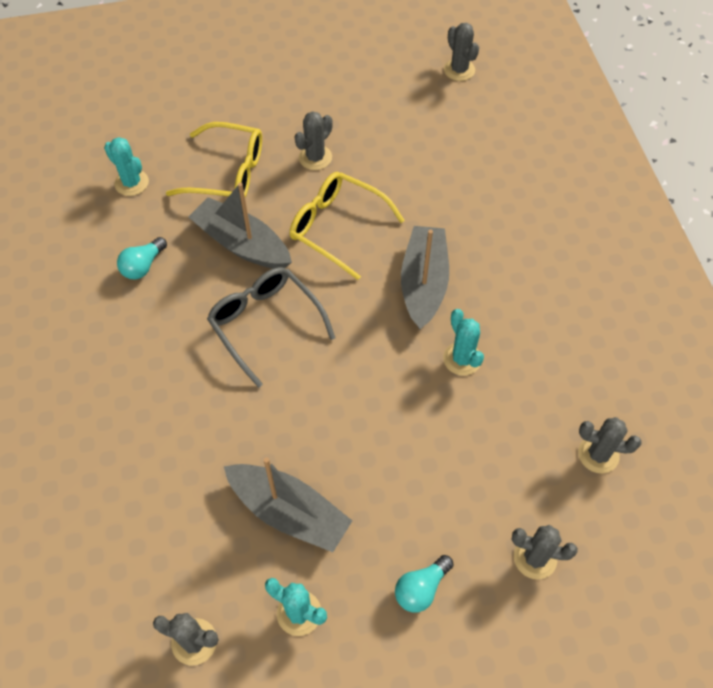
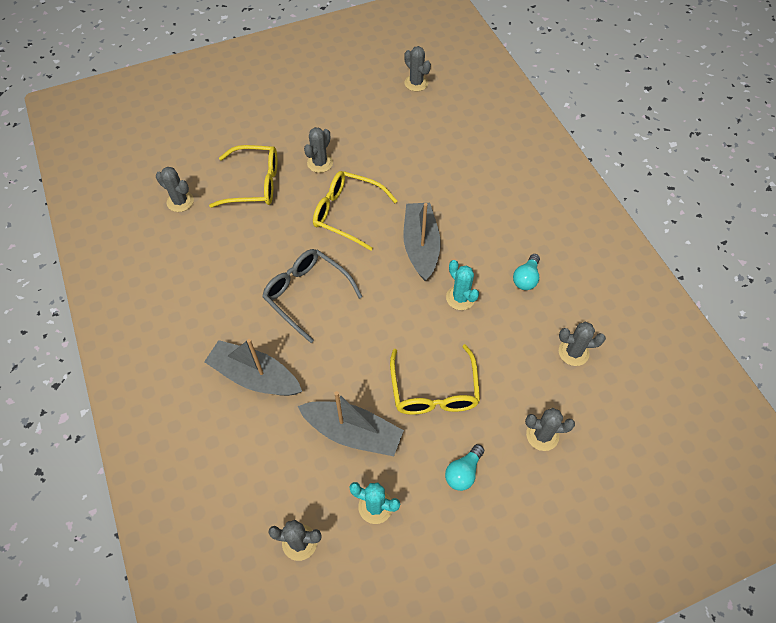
camera: 10 degrees left, 0 degrees up
(131, 183) = (180, 201): turquoise cactus -> grey cactus
(143, 266) = (202, 264): turquoise light bulb -> turquoise light bulb (526, 278)
(242, 244) = (276, 236): grey boat -> grey boat (255, 376)
(404, 475) = (434, 390): none -> yellow glasses

